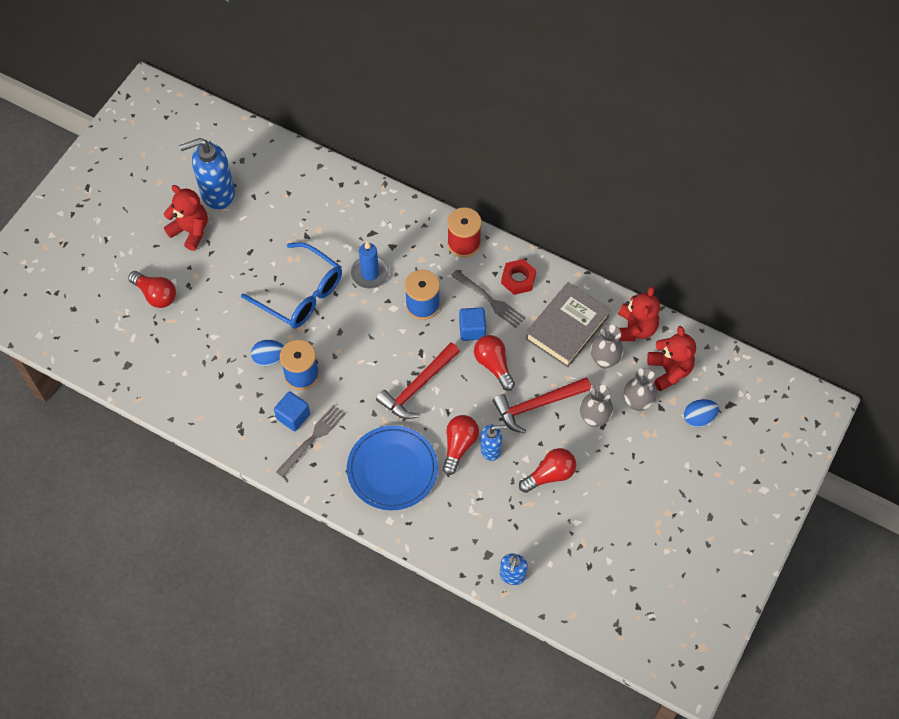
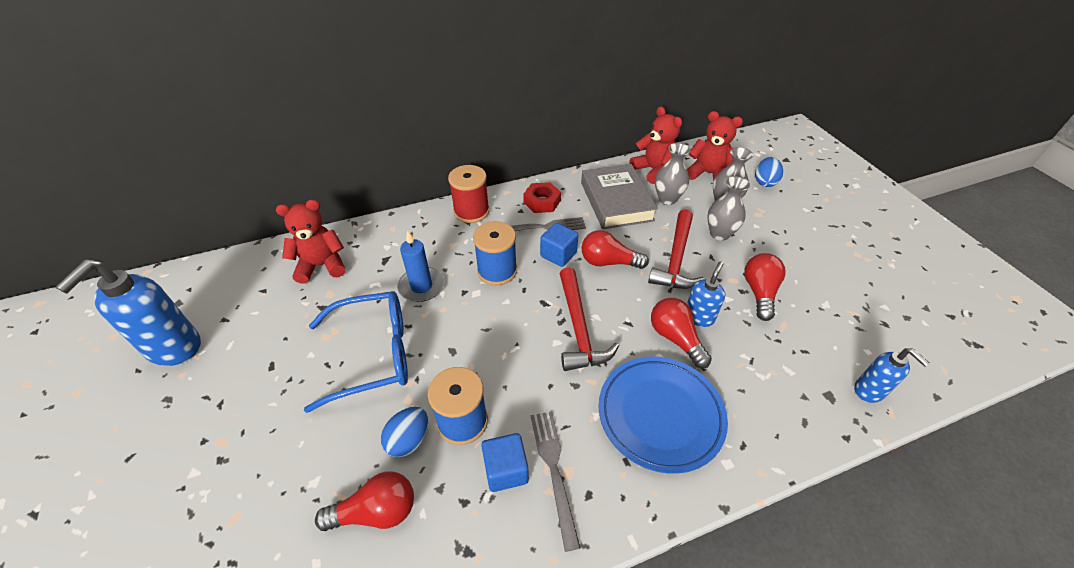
camera: 50 degrees left, 15 degrees down
(156, 295) = (179, 510): red light bulb -> red light bulb (376, 512)
(190, 231) = (170, 405): red teddy bear -> red teddy bear (321, 265)

